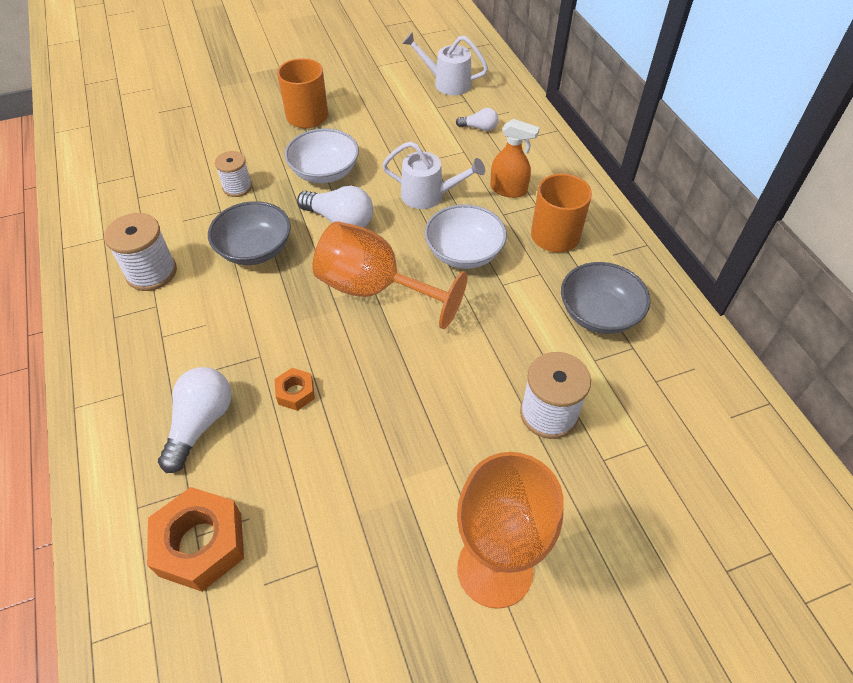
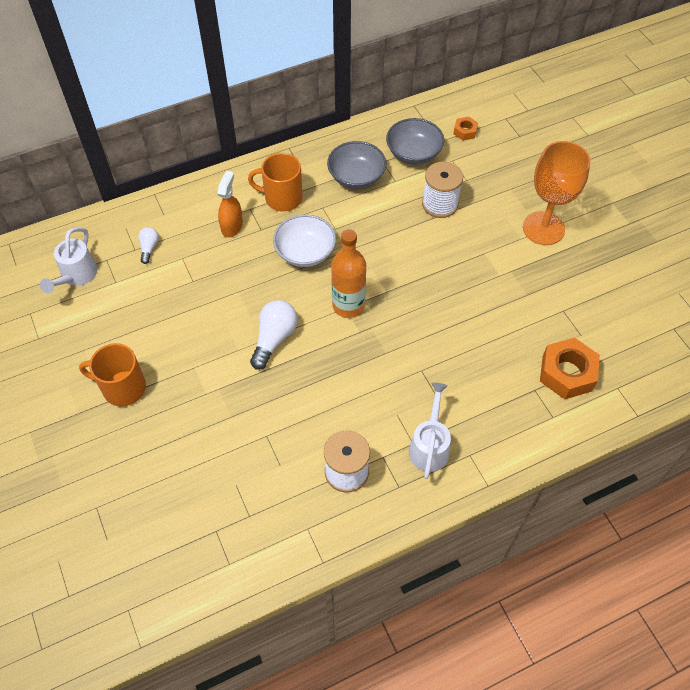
camera: 95 degrees left, 5 degrees up
(201, 423) = (484, 395): white light bulb -> none
(237, 187) = (233, 428): white spool -> none
(255, 249) = (312, 396): grey bowl -> grey bowl (413, 153)
(295, 392) = (449, 341): orange nut -> orange nut (465, 131)
(324, 172) = (211, 360): white bowl -> none
(375, 289) = (348, 305): orange goblet -> orange bottle
(429, 195) = (240, 279): white watering can -> white watering can (430, 446)

